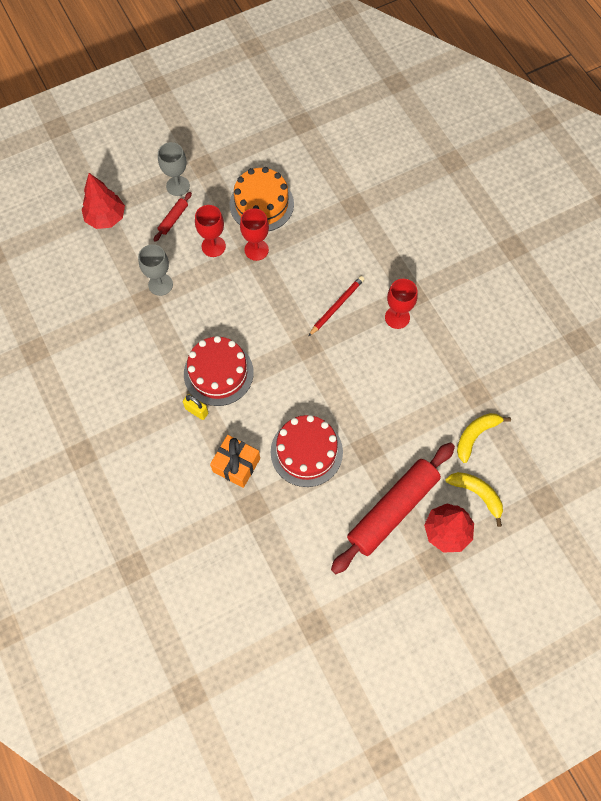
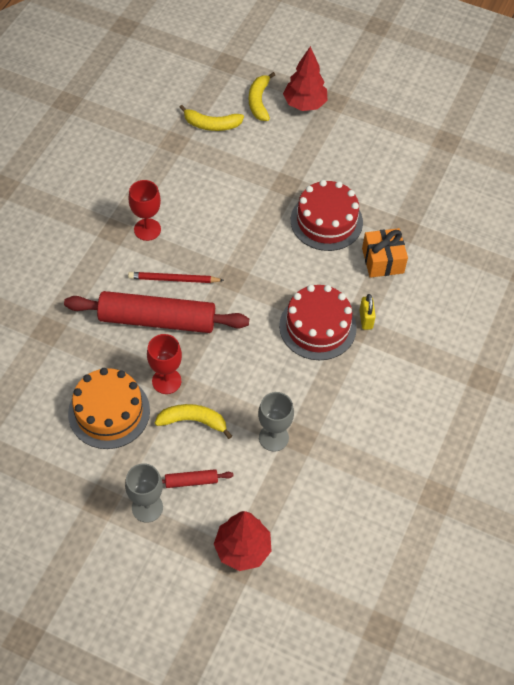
camera: 130 degrees left, 10 degrees down
(213, 246) = (193, 421): red goblet -> yellow banana
(393, 510) = (319, 142): red rolling pin -> red rolling pin (157, 320)

